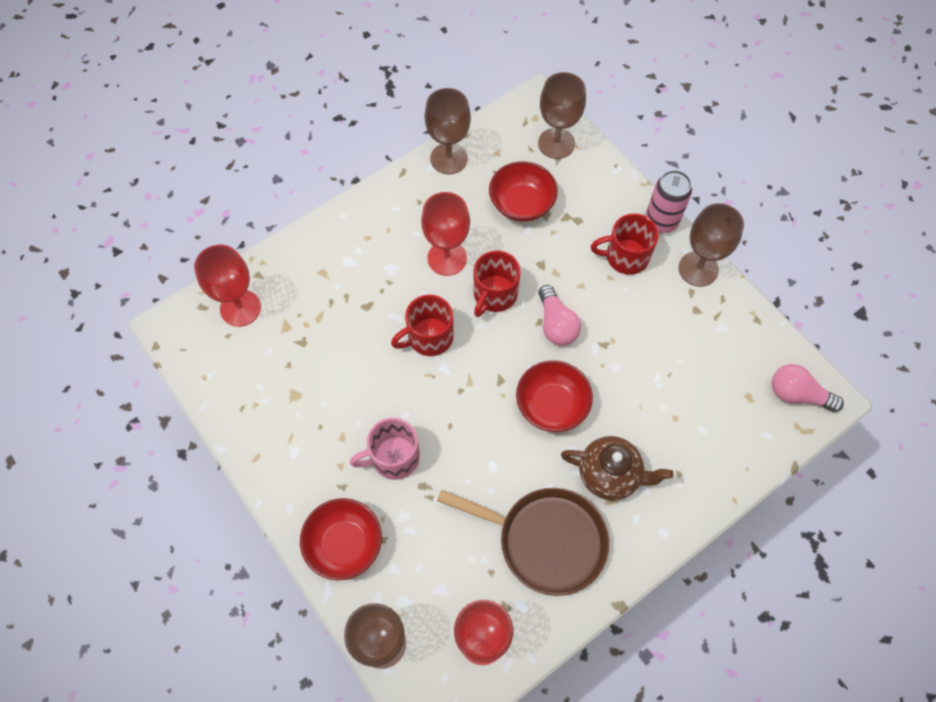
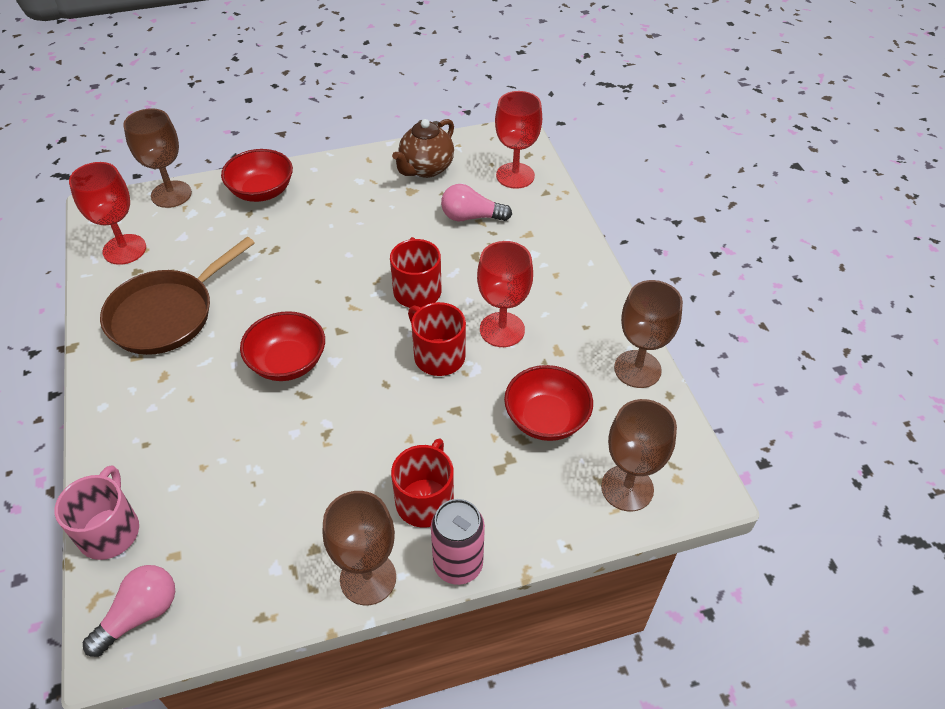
camera: 110 degrees right, 15 degrees down
(393, 458) = (313, 236): pink mug -> pink mug (110, 530)
(556, 324) = (374, 398): pink light bulb -> pink light bulb (471, 217)
(609, 475) = (187, 384): brown teapot -> brown teapot (426, 168)

